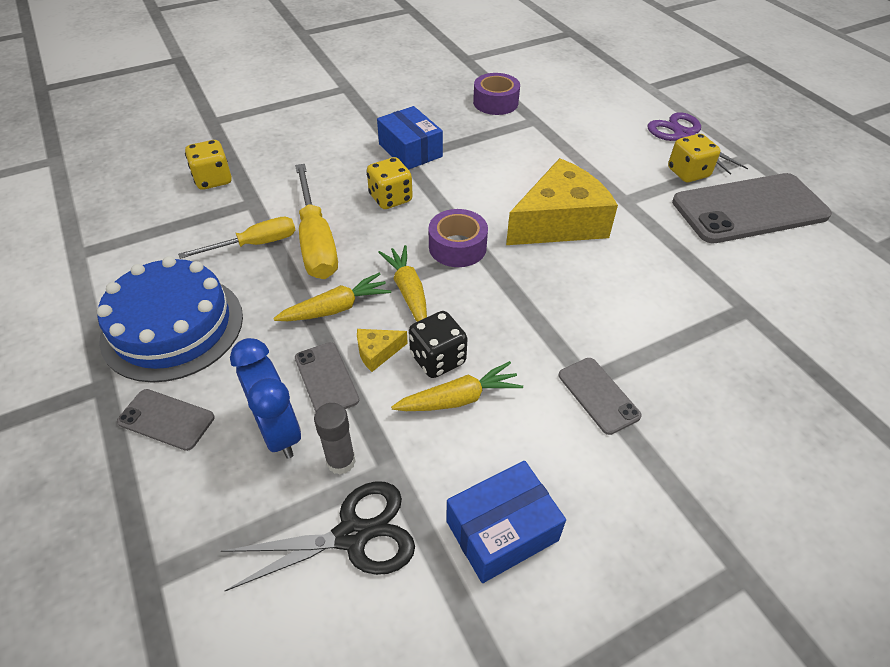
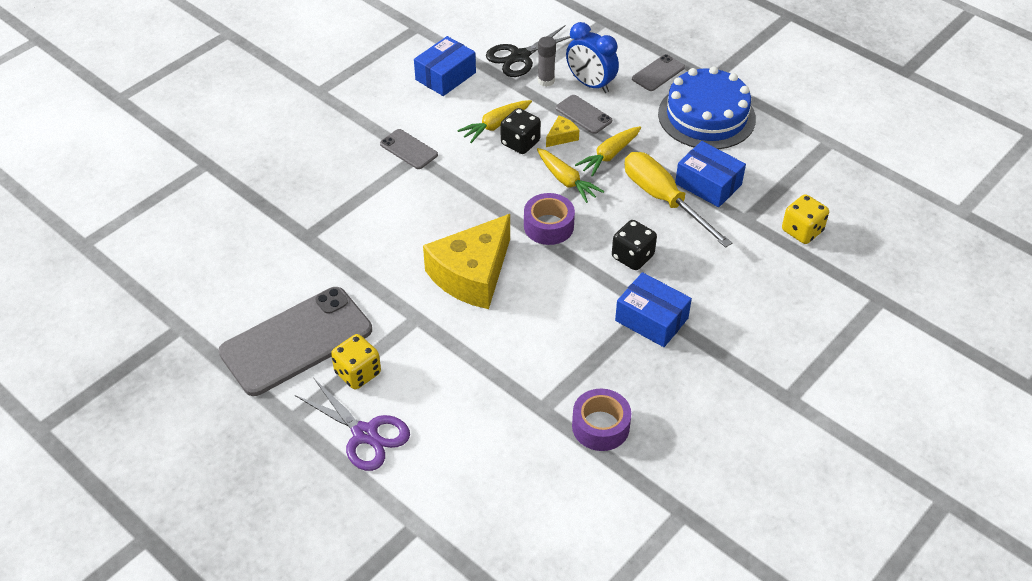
camera: 160 degrees right, 0 degrees up
(166, 419) = (658, 73): grey phone -> grey phone turned 45 degrees counterclockwise
(255, 244) = (708, 184): yellow screwdriver -> blue box
(390, 198) = (632, 257): yellow dice -> black dice

